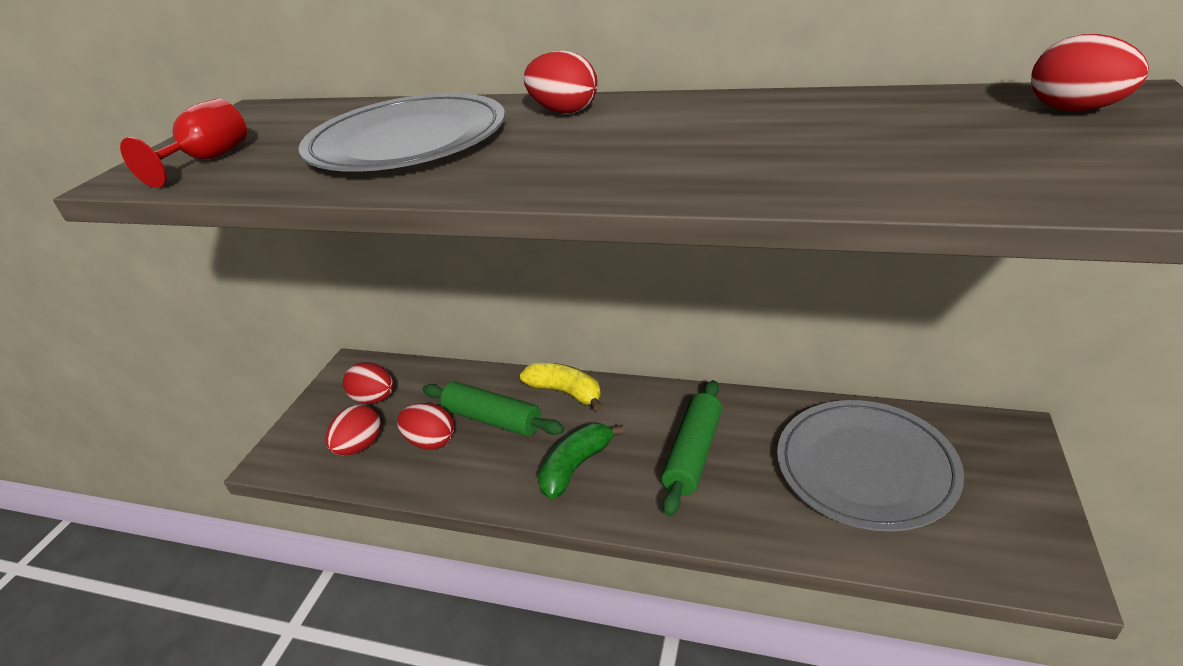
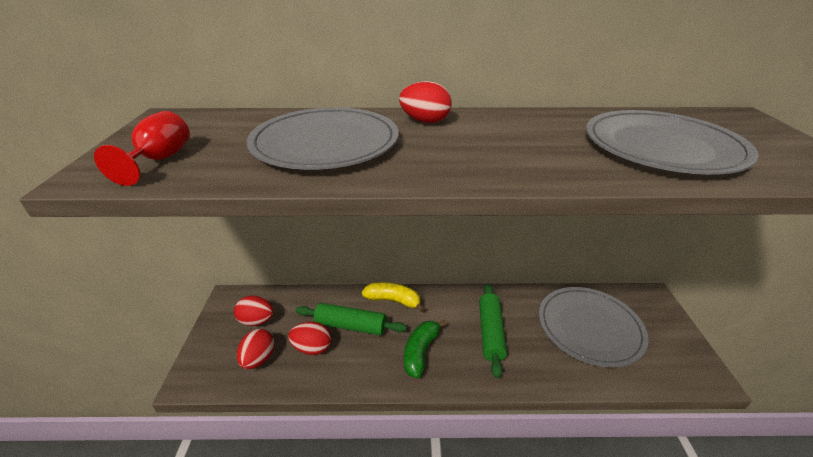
camera: 20 degrees left, 0 degrees up
(903, 147) = (662, 147): none -> grey plate
(1075, 110) = (726, 124): red egg -> none

